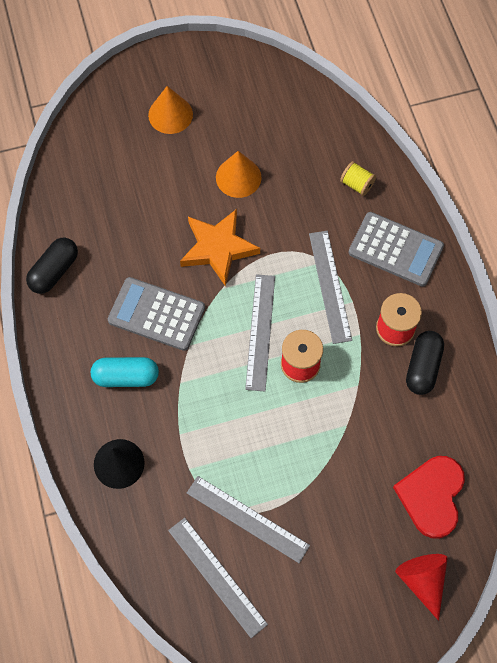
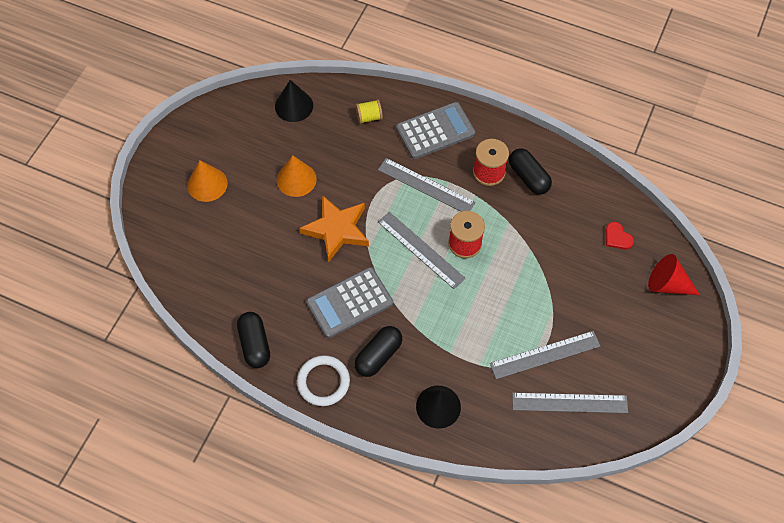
camera: 50 degrees left, 5 degrees down
(64, 351) = (323, 382): none -> white ring
(126, 376) = (378, 356): turquoise capsule -> black capsule
(310, 116) = (294, 106): none -> black cone
(432, 496) = (617, 237): red heart -> red heart, size x0.49

